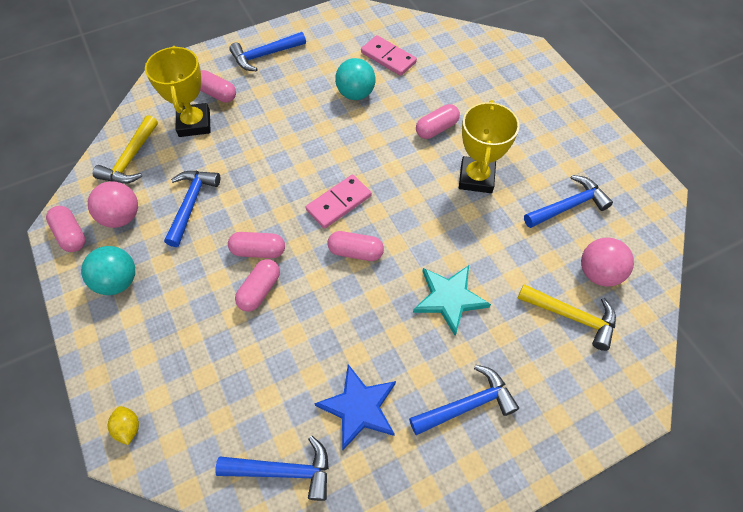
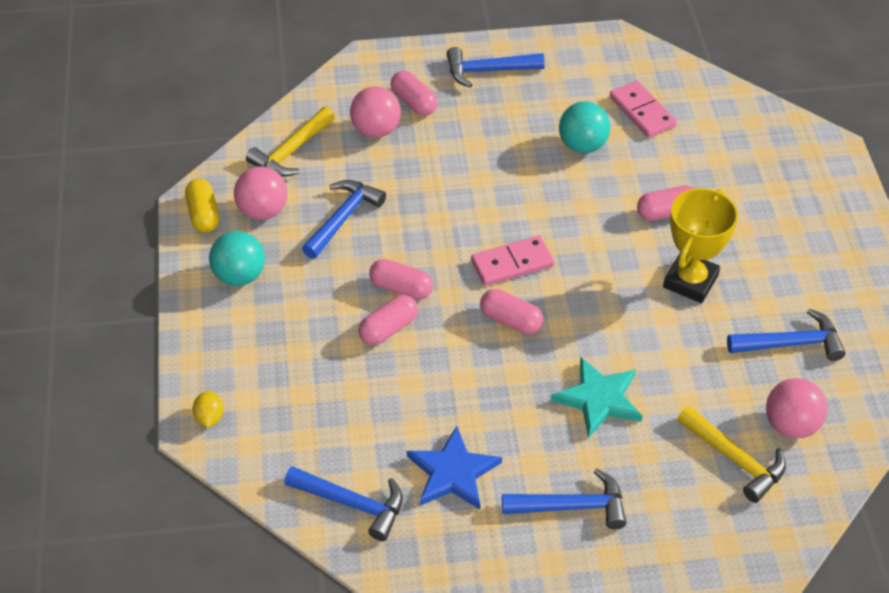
camera: 20 degrees right, 10 degrees down
(71, 235) = (204, 214): pink capsule -> yellow capsule
(194, 123) = (376, 130): yellow trophy -> pink ball

